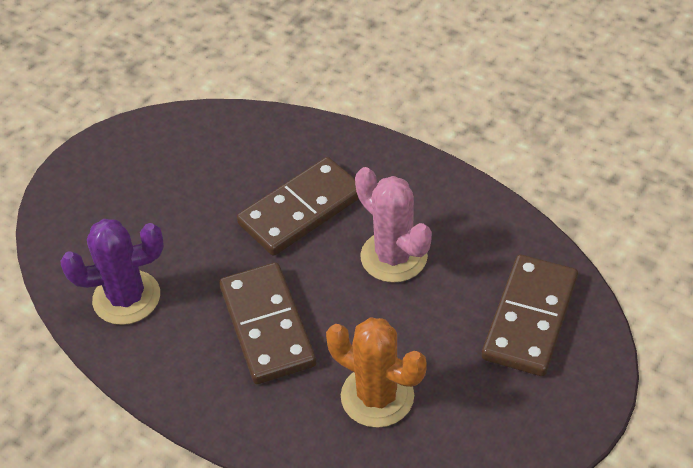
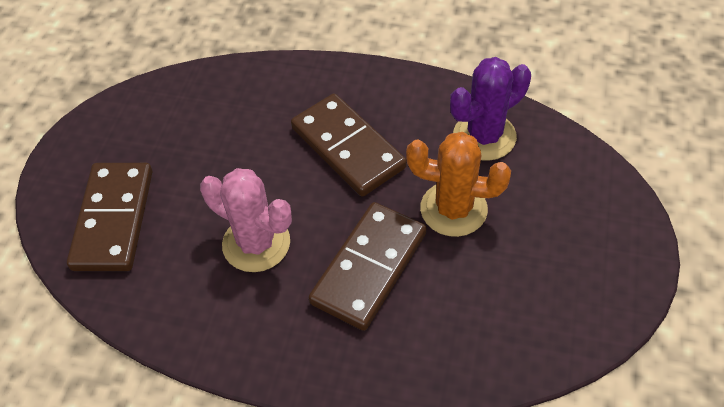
camera: 160 degrees right, 5 degrees up
(377, 396) = (233, 120): orange cactus -> orange cactus (453, 209)

